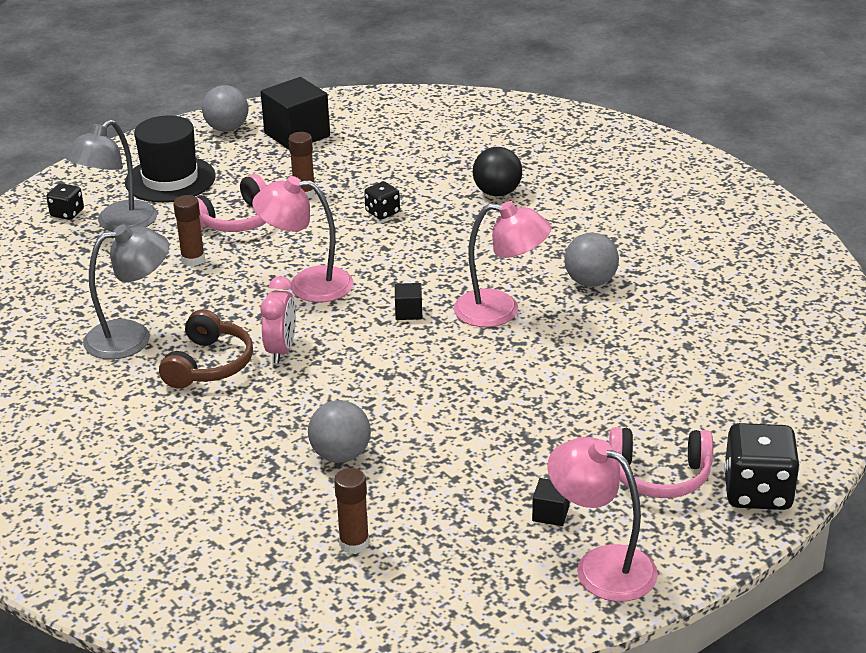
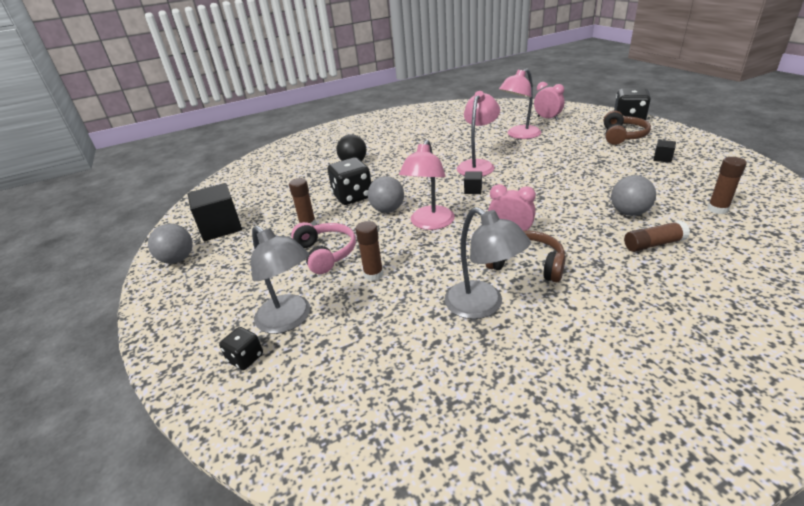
camera: 75 degrees left, 0 degrees up
(132, 337) = (482, 306): grey lamp -> grey lamp turned 150 degrees clockwise
(170, 179) = (235, 289): black hat -> none
(253, 468) = (653, 244): none -> brown glue stick
(382, 212) = (352, 196): black dice -> black dice, size x1.87
(590, 282) = (456, 144): grey ball -> grey ball (387, 210)
(601, 566) = (699, 149): pink lamp -> pink lamp (519, 135)
(659, 476) = (622, 136): pink headphones -> brown headphones
(749, 383) = (547, 118): none -> pink clock

